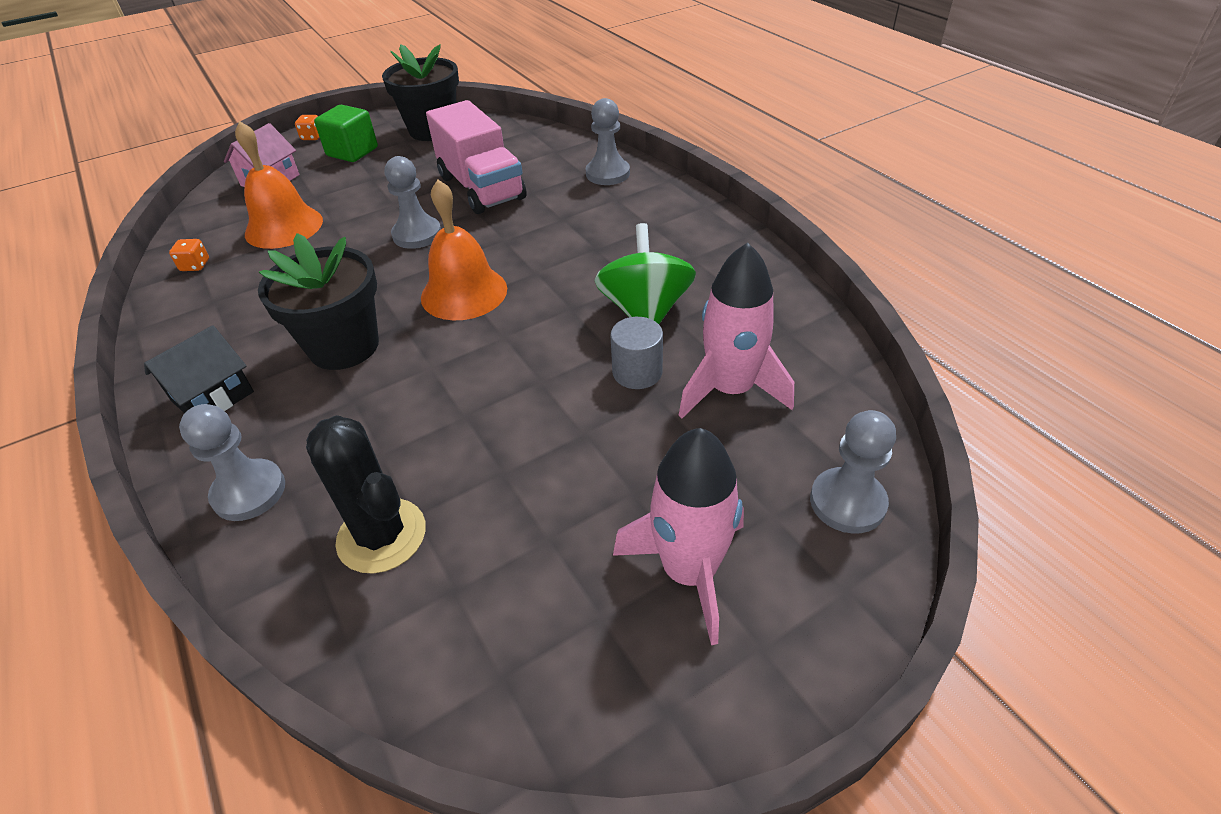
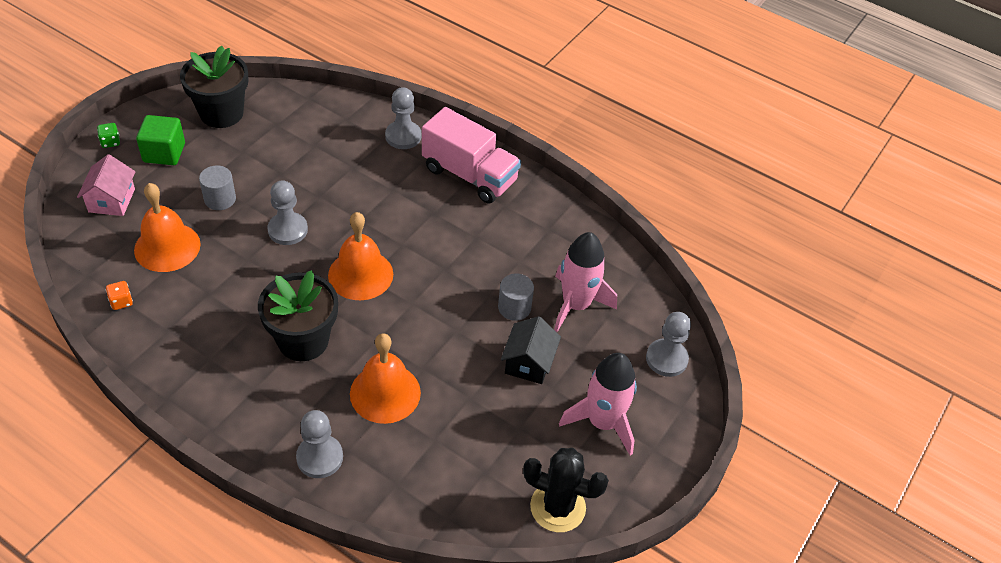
camera: 30 degrees left, 5 degrees up
(213, 396) = (237, 403): black house -> black house (529, 362)
(312, 137) = (110, 142): orange dice -> green dice
(371, 196) = (220, 199): none -> grey cylinder
(382, 535) = (423, 457): black cactus -> black cactus (557, 507)
(393, 433) = (385, 393): none -> orange bell
(481, 188) = (309, 171): pink truck -> pink truck (469, 175)
(645, 311) = (496, 259): green spinning top -> none

